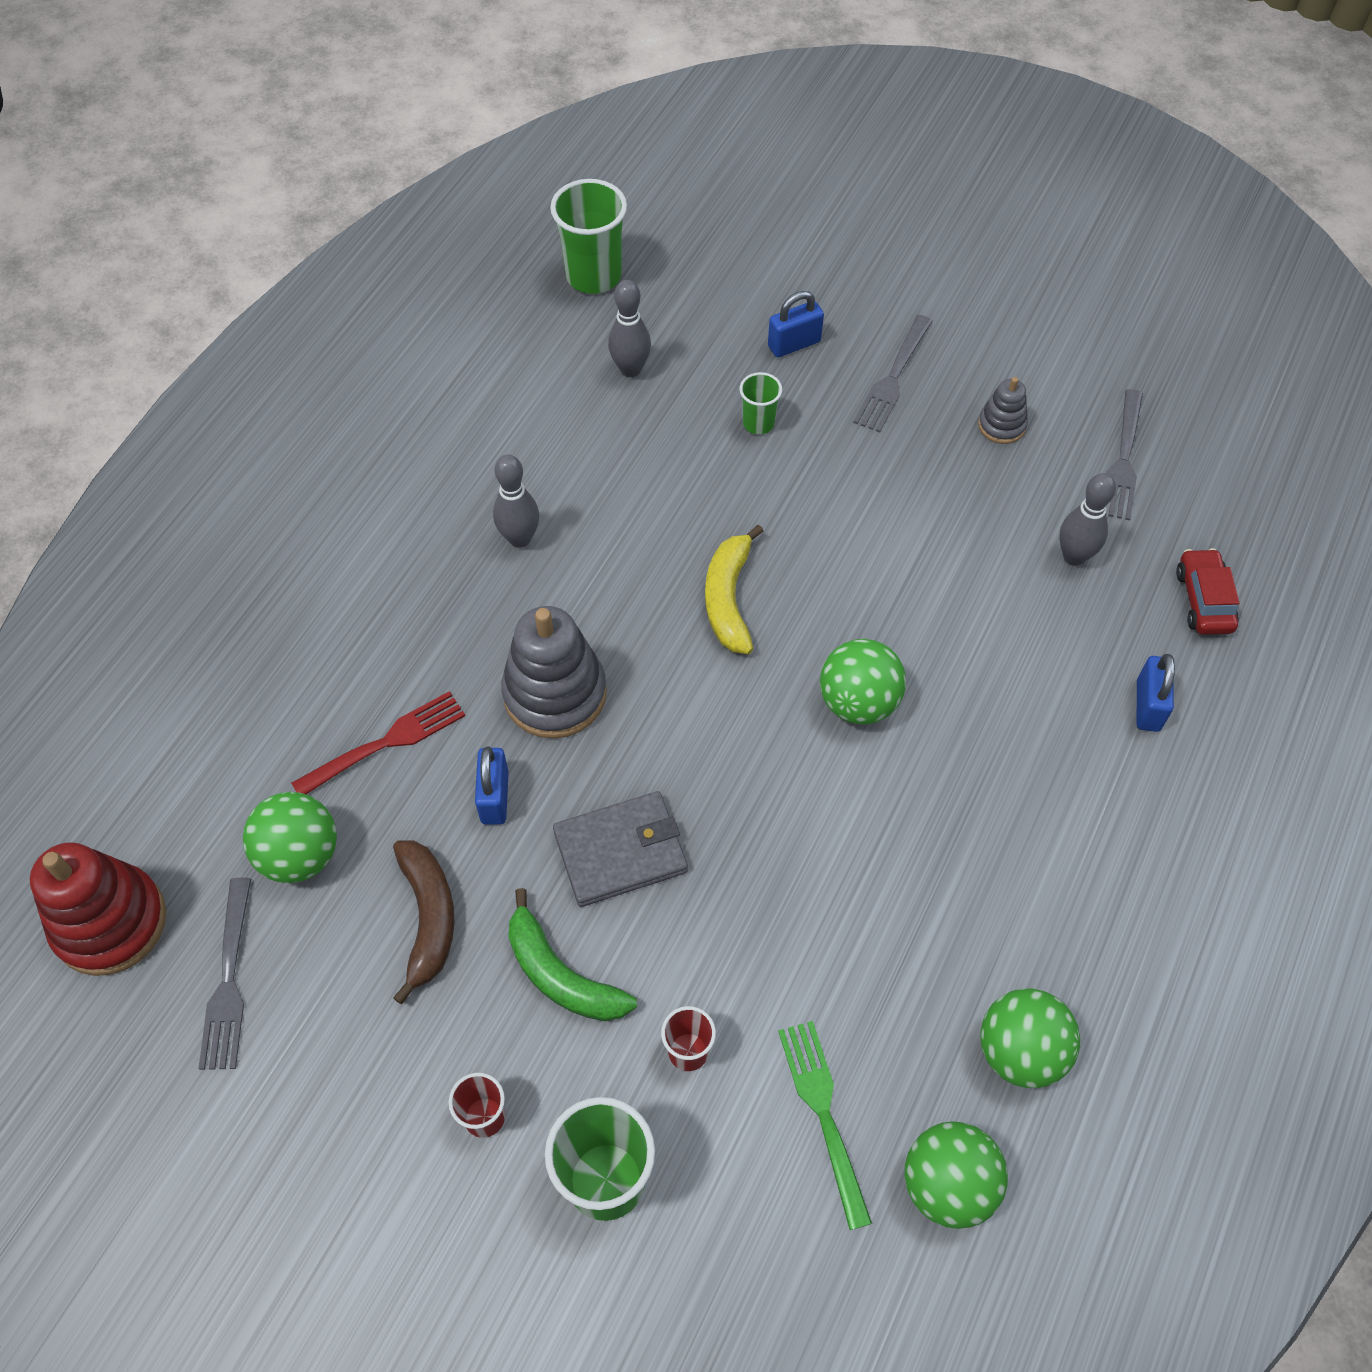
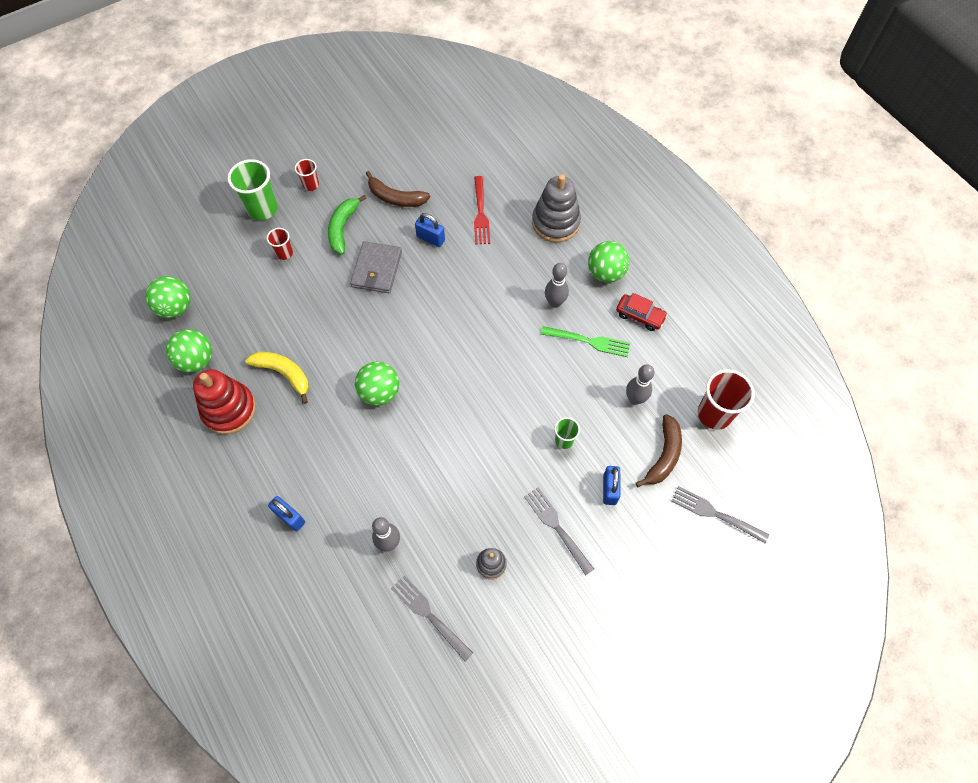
camera: 120 degrees right, 5 degrees up
(110, 922) = (462, 109): red stacking toy -> red stacking toy (229, 409)
(228, 979) = (416, 134): grey fork -> grey fork (716, 514)
(300, 855) = (450, 170): green ball -> green ball (605, 273)
(555, 693) = (464, 279): grey stacking toy -> grey stacking toy (555, 223)
(561, 975) = (343, 228): green banana -> green banana turned 60 degrees counterclockwise
(593, 276) = (714, 414): green cup -> red cup
(698, 306) = (663, 455): none -> brown banana
(728, 599) = (467, 370): yellow banana -> yellow banana (284, 374)
(824, 1115) = (229, 283): green fork -> green fork (588, 341)
(1203, 600) = (322, 590): red car -> red car (640, 316)

